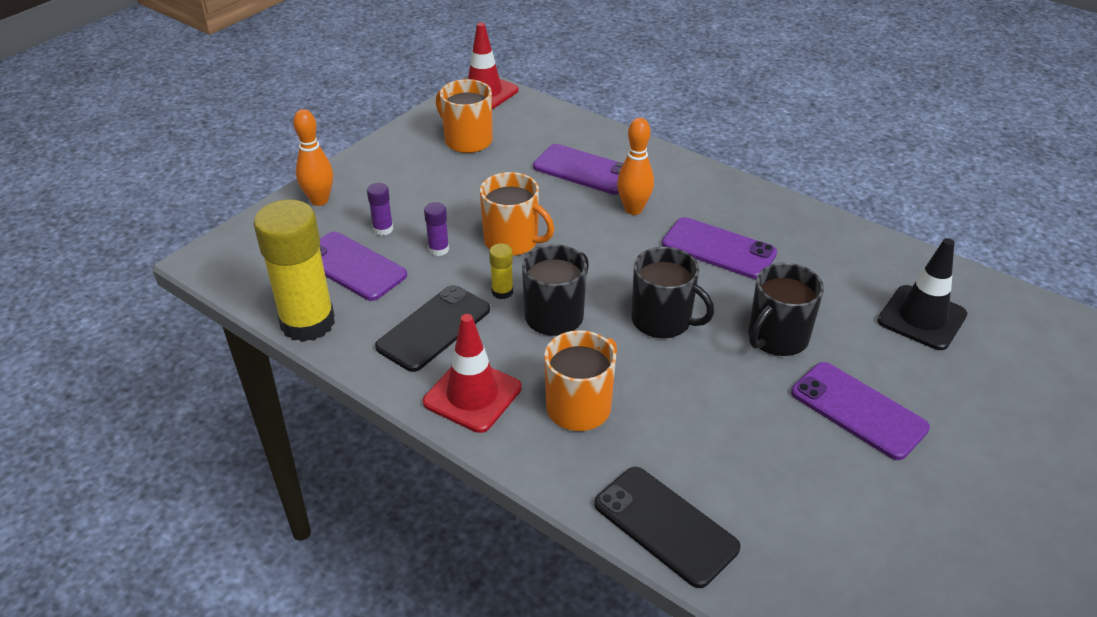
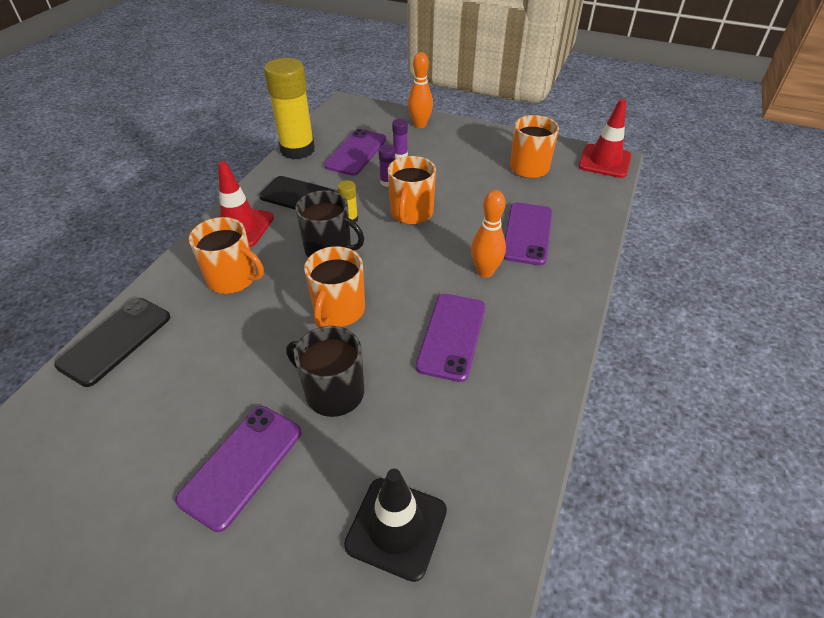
camera: 75 degrees right, 5 degrees up
(663, 320) = (338, 310): black mug -> orange mug

